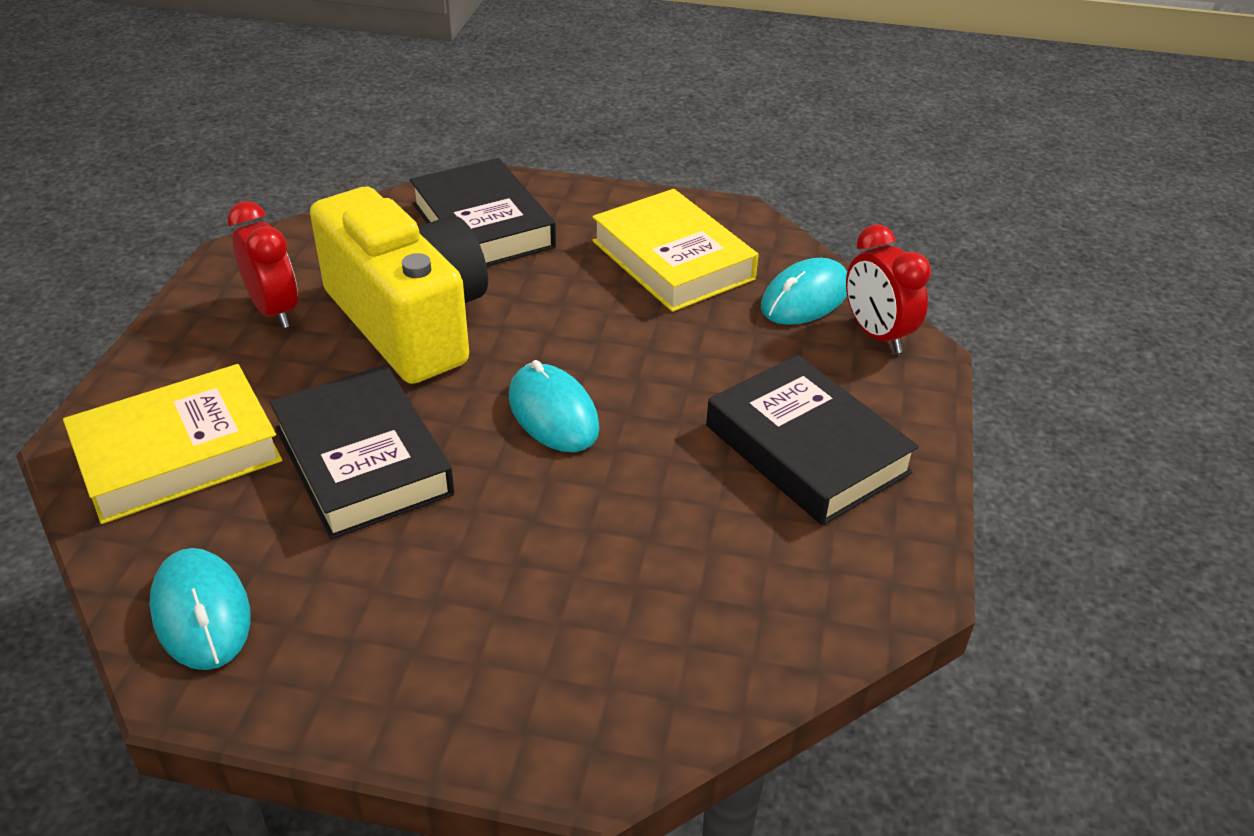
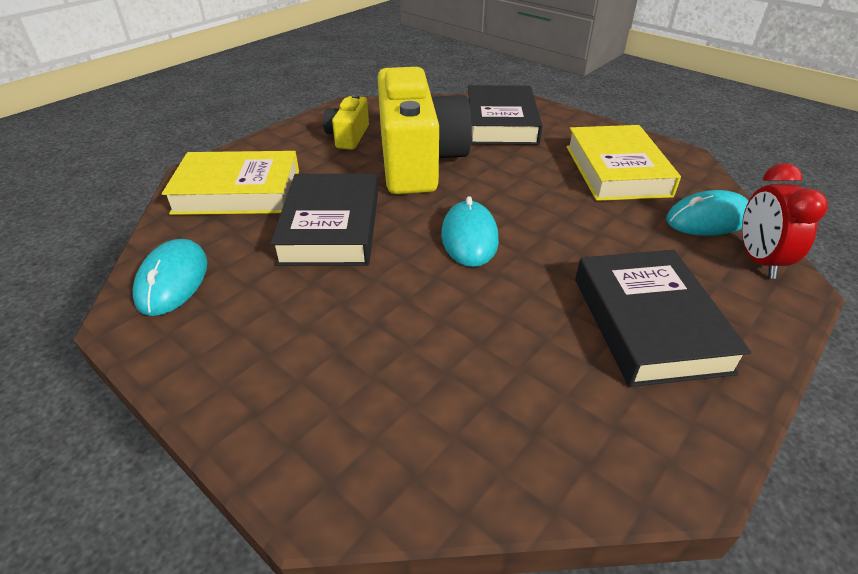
camera: 30 degrees right, 0 degrees up
(274, 311) = (348, 136): red clock -> yellow camera

